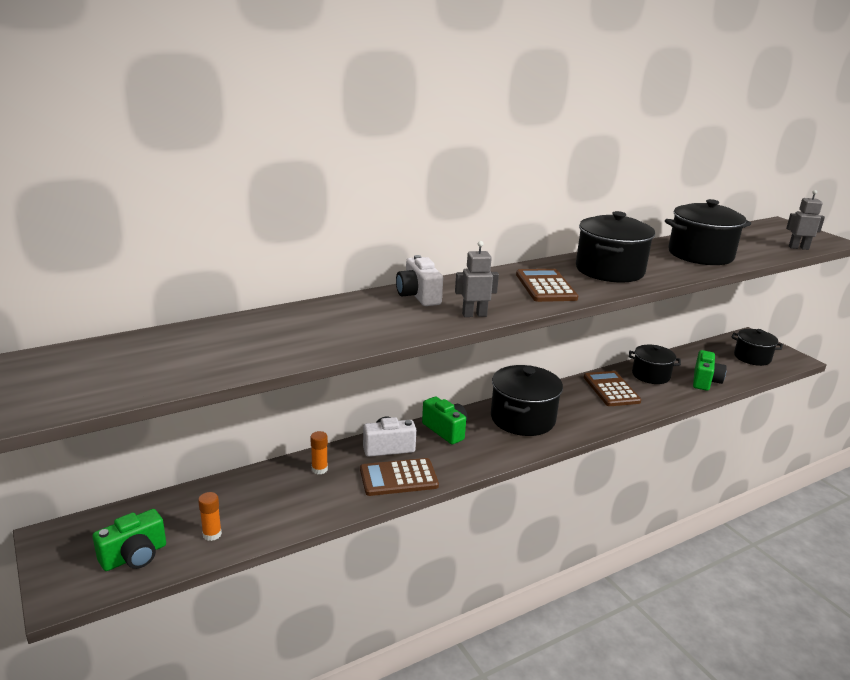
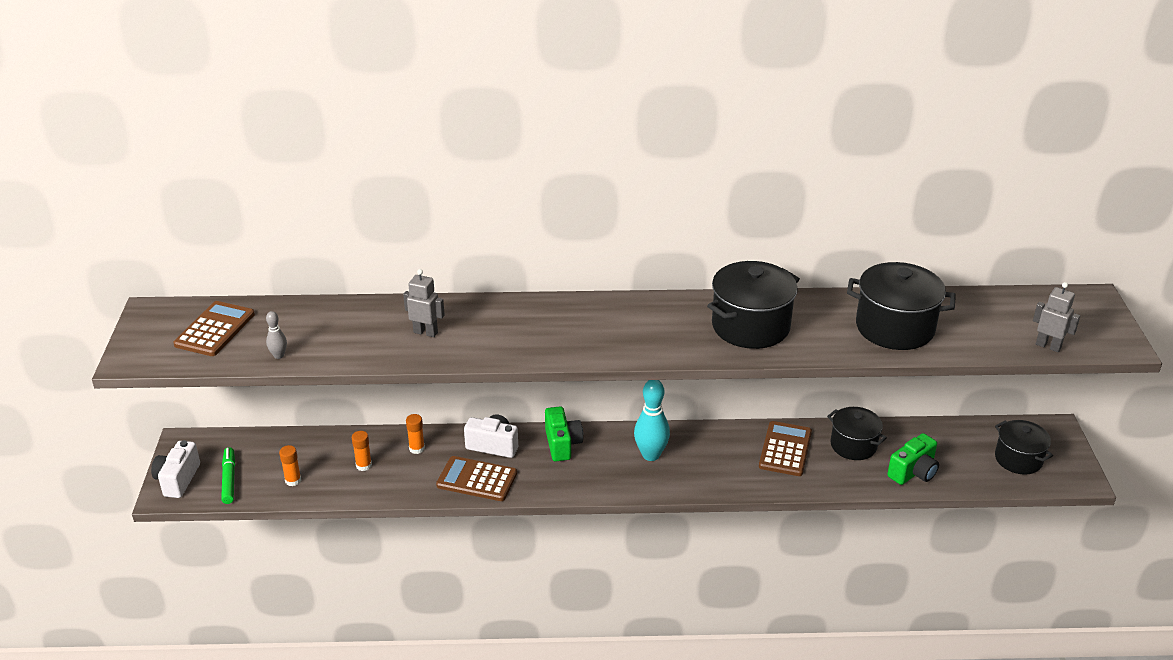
camera: 30 degrees right, 10 degrees up
(134, 556) = (229, 479): green camera -> green marker
(214, 370) = (279, 355): none -> grey bowling pin
(278, 498) = (364, 465): none -> orange glue stick
(418, 296) = (514, 314): white camera -> white camera (178, 479)
(474, 315) = (541, 351): grey robot -> grey robot (425, 332)
(522, 419) = (651, 455): black pot -> turquoise bowling pin
(545, 286) = (652, 332): brown calculator -> brown calculator (215, 329)

